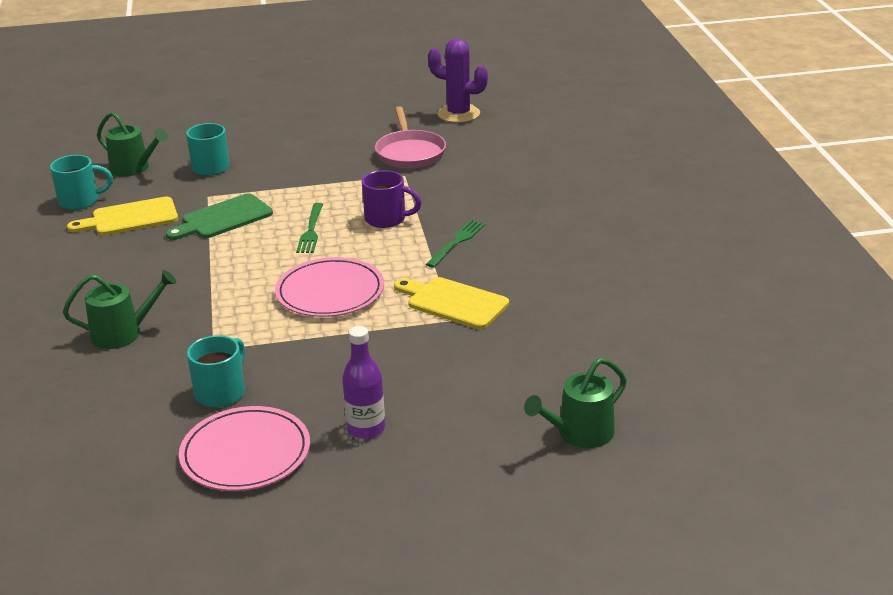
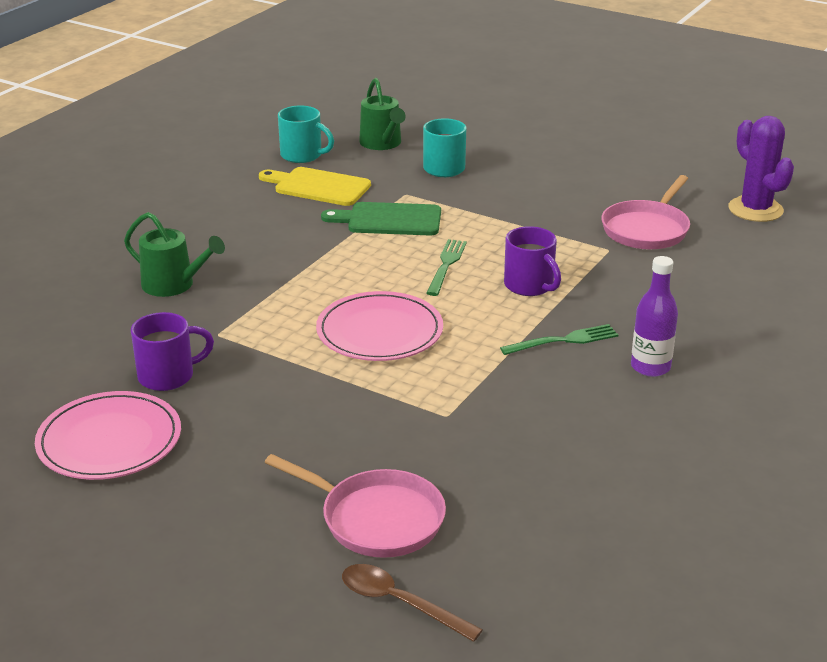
camera: 40 degrees right, 0 degrees up
(221, 392) = (168, 376): turquoise mug -> purple mug
(311, 230) = (446, 265): green fork -> green fork turned 150 degrees clockwise
(366, 428) = (226, 477): purple bottle -> purple bottle (650, 367)
(453, 302) = (473, 399): yellow cutting board -> none
(498, 398) = (376, 519): none -> pink pan
(580, 433) = (399, 603): green watering can -> brown spoon

